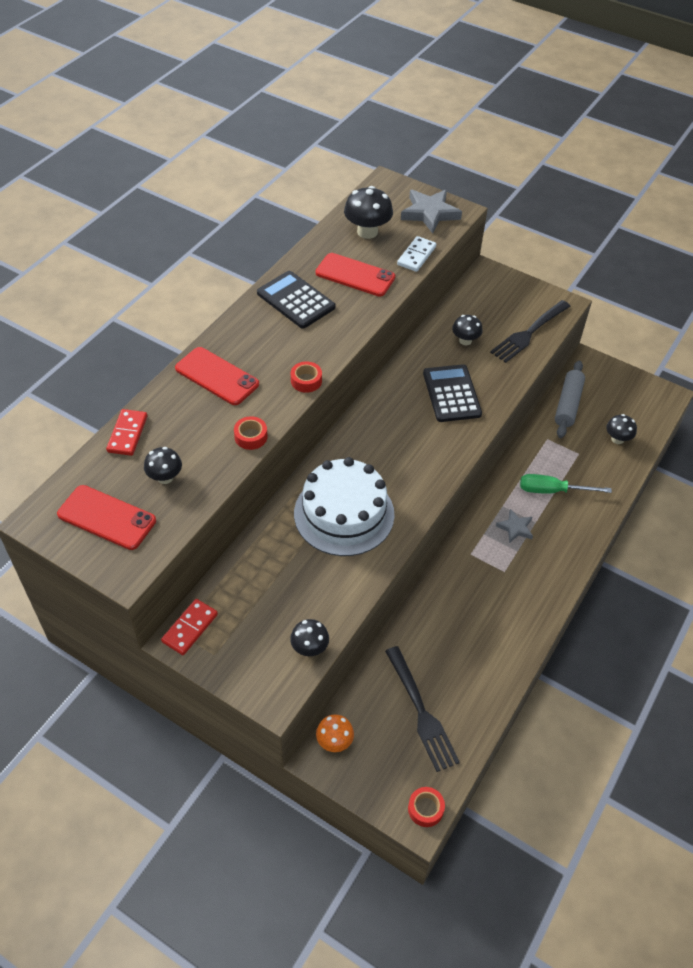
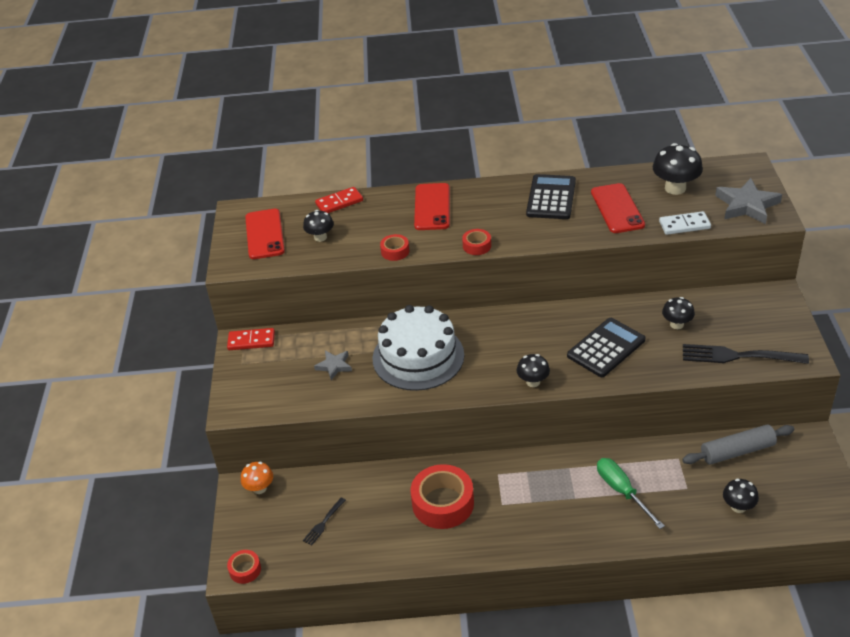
camera: 60 degrees right, 10 degrees down
(309, 648) = (286, 404): black mushroom -> black mushroom (533, 382)
(420, 711) = (324, 522): black fork -> black fork, size x0.49
(471, 610) = (443, 503): none -> red tape
(515, 528) = (554, 488): grey star -> grey star (334, 366)

